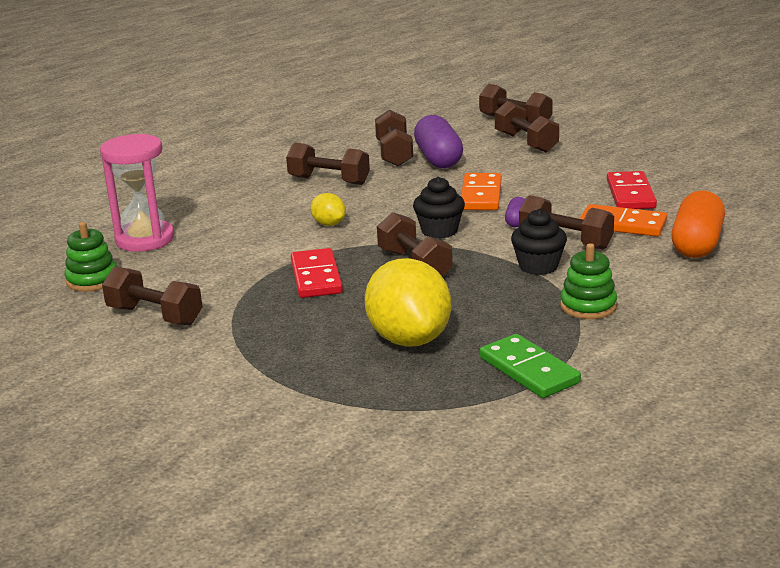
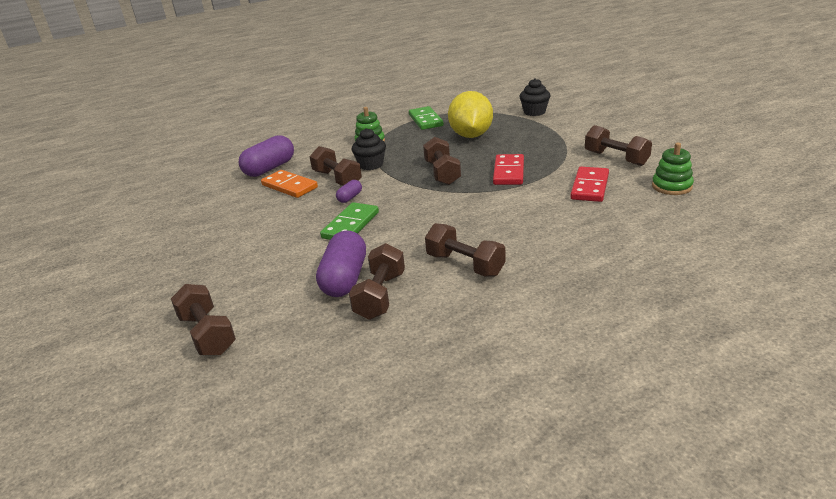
camera: 160 degrees left, 5 degrees up
(145, 239) = (641, 217): pink hourglass -> none
(329, 224) = (484, 213): yellow lemon -> none
(439, 231) = (408, 196): black cupcake -> black cupcake (534, 112)
(481, 195) = (350, 225): orange domino -> green domino
(526, 143) = (244, 289): brown dumbbell -> none
(631, 194) = (249, 210): red domino -> red domino (589, 187)
(697, 244) = (269, 168): orange capsule -> purple capsule

